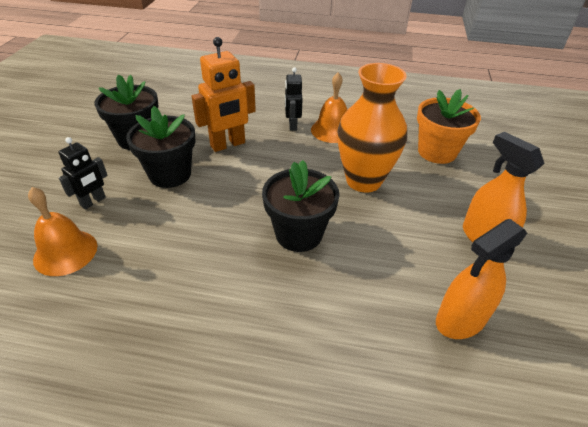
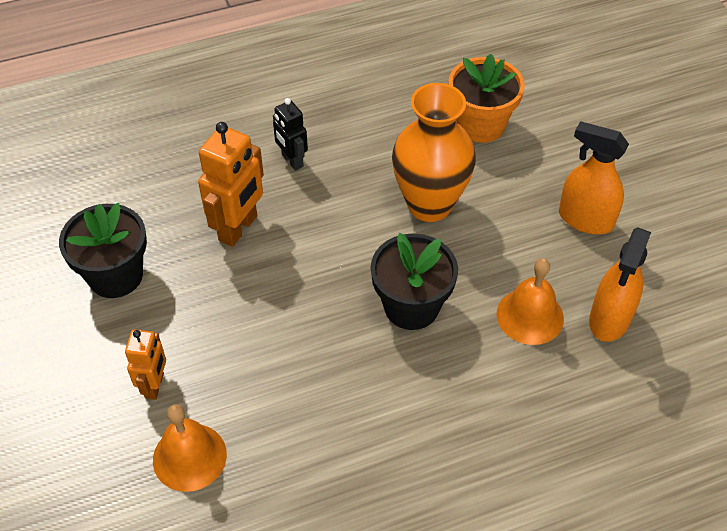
camera: 30 degrees left, 10 degrees up
(93, 202) = (155, 386): black robot -> orange robot
(170, 174) = (208, 305): black flower pot -> none
(332, 130) = (345, 146): orange bell -> orange bell (530, 316)

